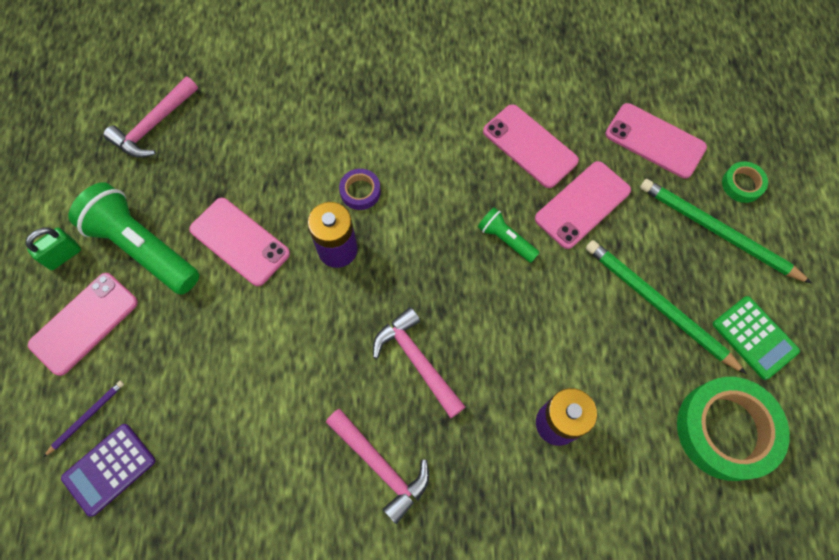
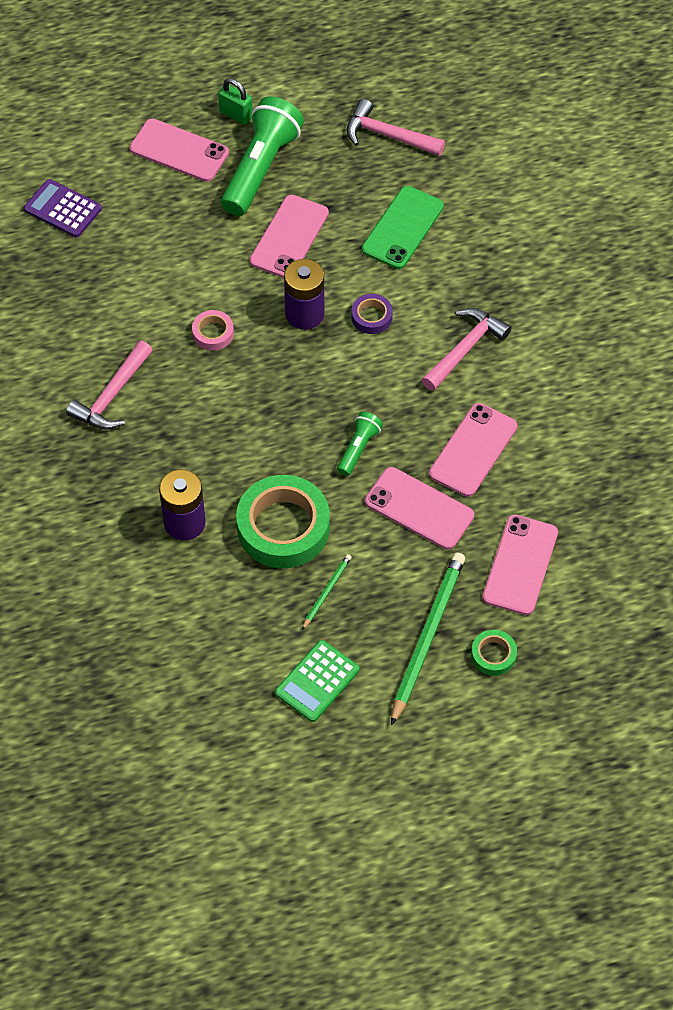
camera: 75 degrees right, 10 degrees down
(86, 417) = (100, 180): purple pencil -> none
(267, 140) = (402, 228): none -> green phone
(333, 342) = (213, 333): none -> pink tape
(417, 361) = (213, 402): pink hammer -> pink hammer (465, 349)
(659, 306) = (326, 592): green pencil -> green pencil, size x0.48
(726, 430) = (214, 664): green tape -> green tape (283, 527)

